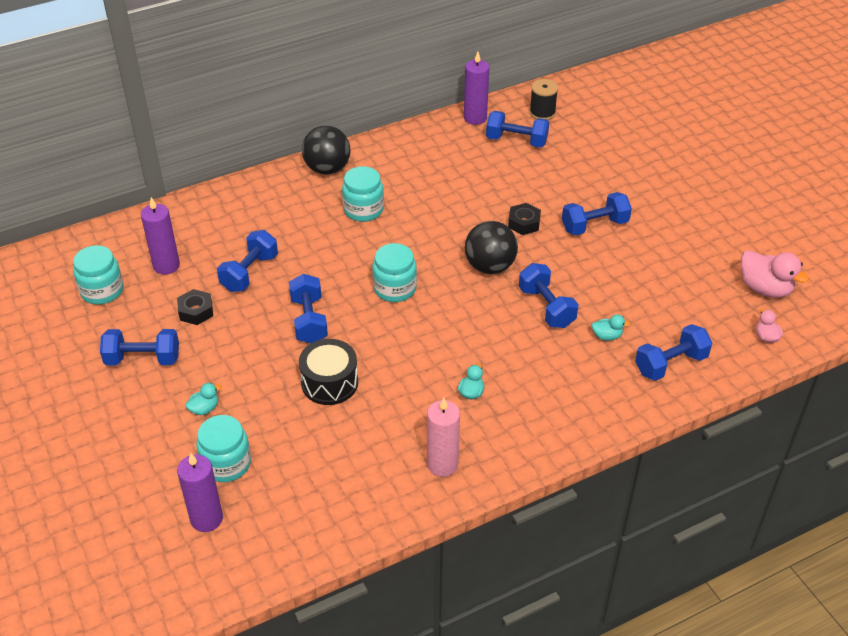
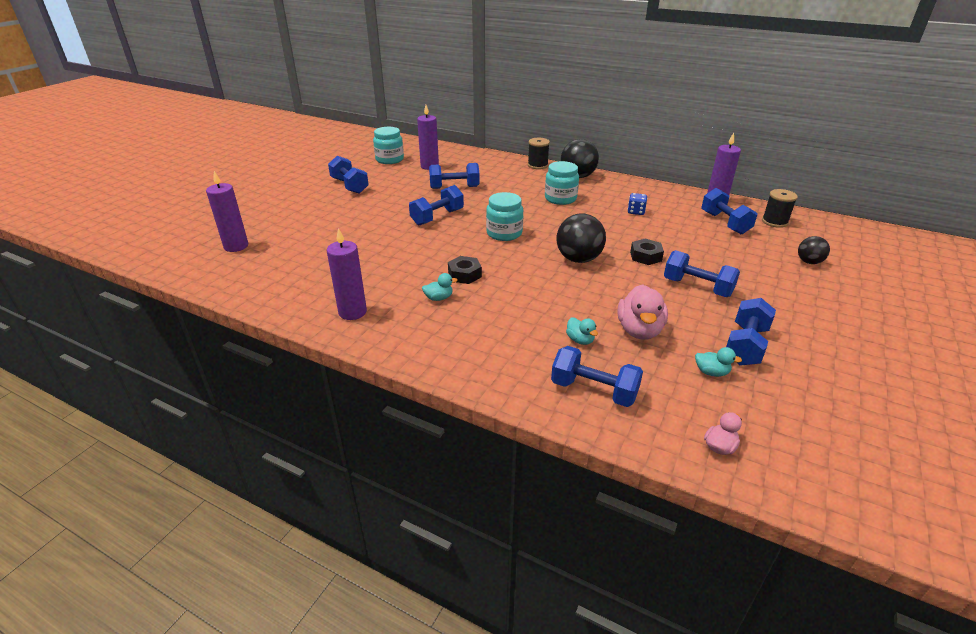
camera: 55 degrees right, 10 degrees down
(196, 311) = (403, 185): black nut -> black nut (464, 274)
(204, 409) = (327, 214): turquoise duck -> turquoise duck (711, 372)
(226, 464) = (287, 236): turquoise jar -> none
(266, 181) = (537, 165): none -> black spool
(329, 383) = (389, 243): black drum -> none
(442, 178) = (636, 212): none -> blue dice
(442, 464) = (352, 312): pink candle -> purple candle
(546, 307) = (571, 298): blue dumbbell -> blue dumbbell (745, 346)
(614, 142) = (809, 262): none -> black ball
(765, 288) = (786, 419): pink duck -> pink duck (639, 330)

